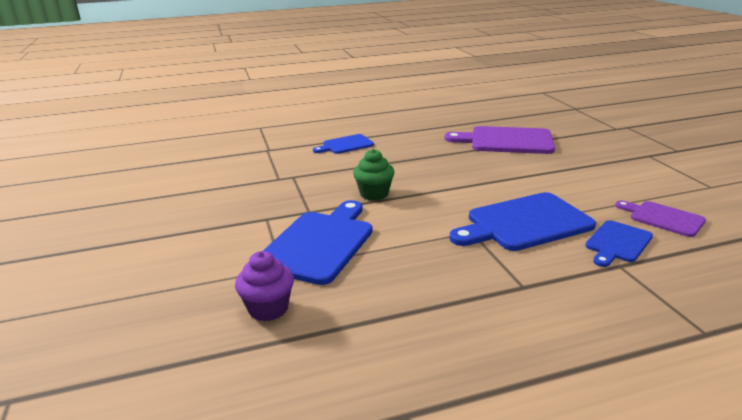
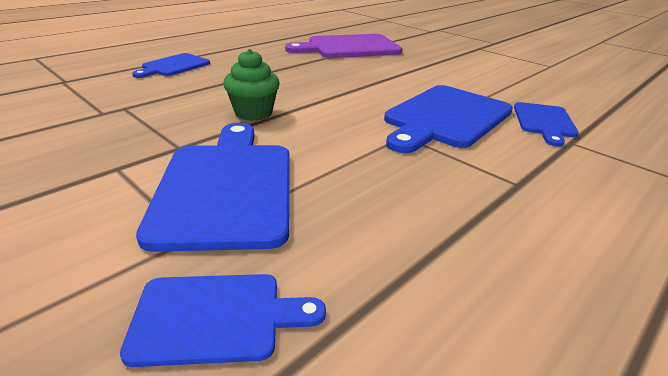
camera: 30 degrees left, 5 degrees up
(268, 309) = (215, 317): purple cupcake -> blue cutting board
(663, 218) = (550, 94): purple cutting board -> none

